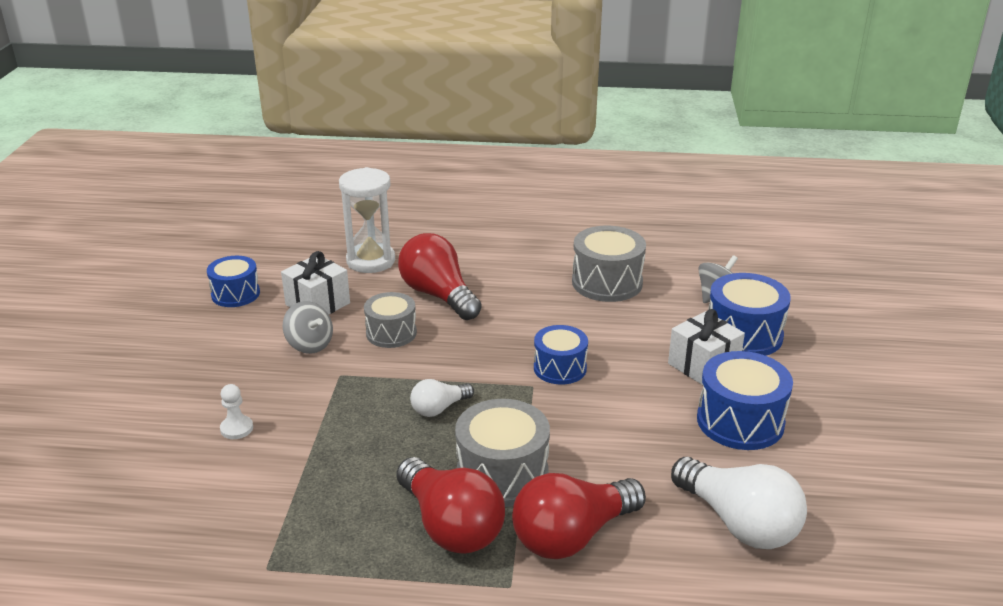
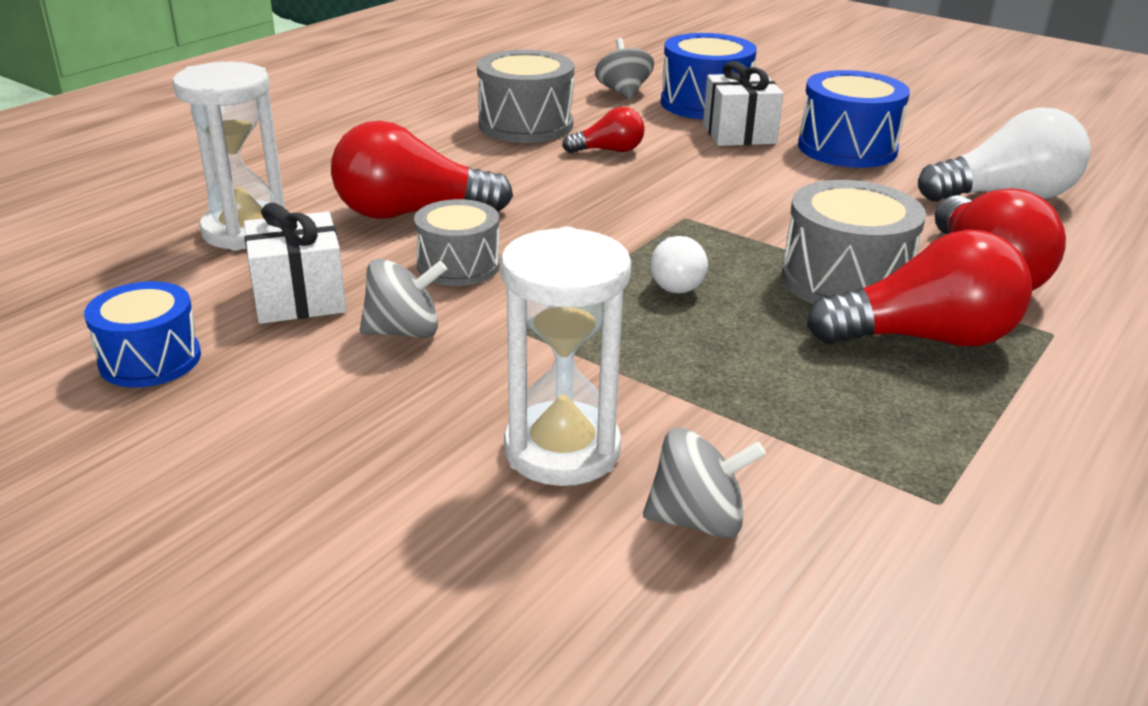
camera: 60 degrees left, 0 degrees up
(203, 487) = (697, 520): none -> grey spinning top
(237, 428) = (562, 450): white pawn -> white hourglass
(560, 368) = (666, 194): blue drum -> none
(604, 325) = (609, 151): none -> red light bulb

